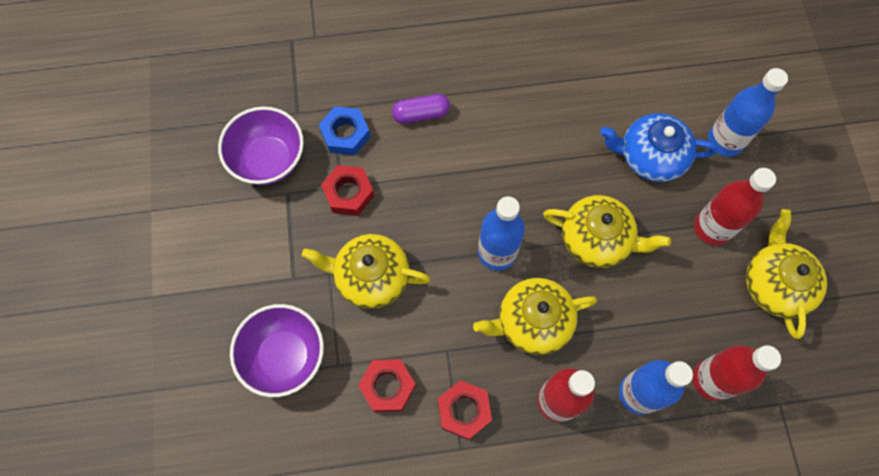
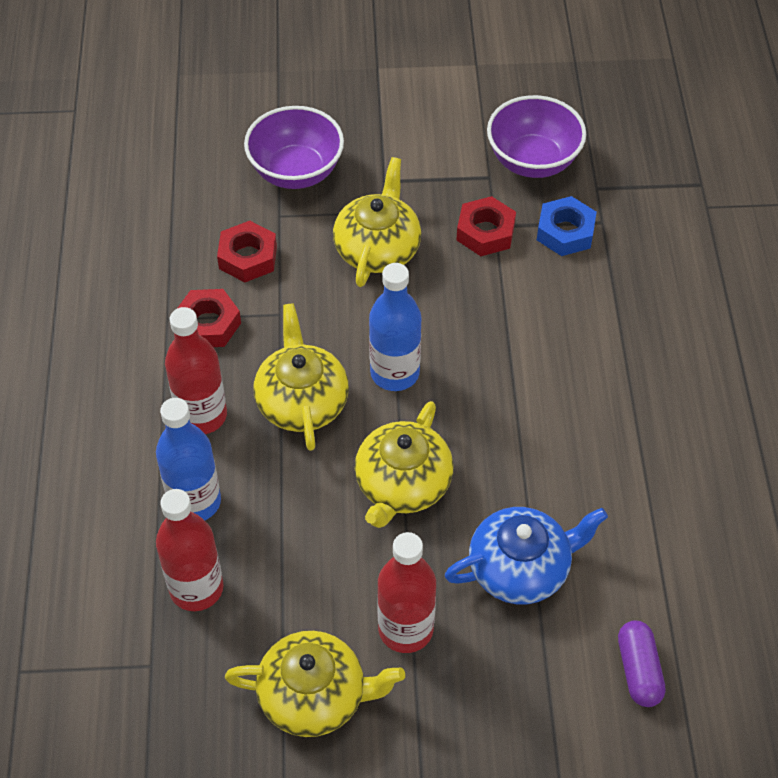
camera: 95 degrees right, 15 degrees down
(421, 114) = (592, 309): purple capsule -> purple capsule (638, 670)
(650, 156) = (521, 568): blue teapot -> blue teapot turned 60 degrees clockwise
(725, 141) = (542, 674): blue bottle -> none

